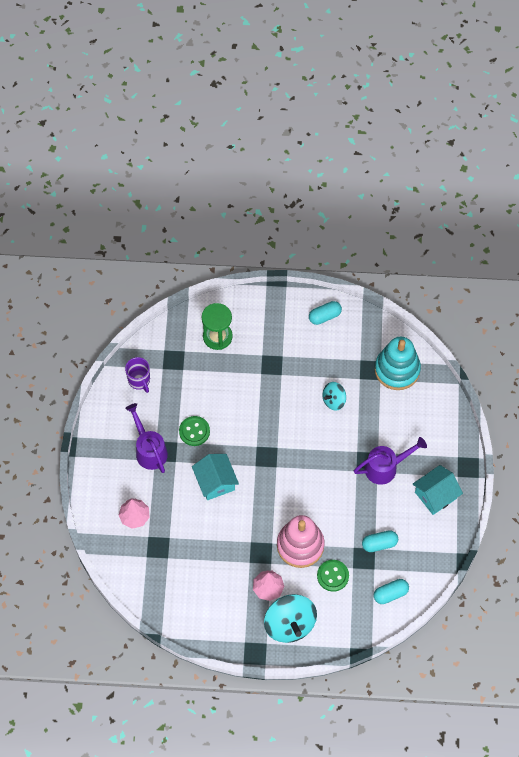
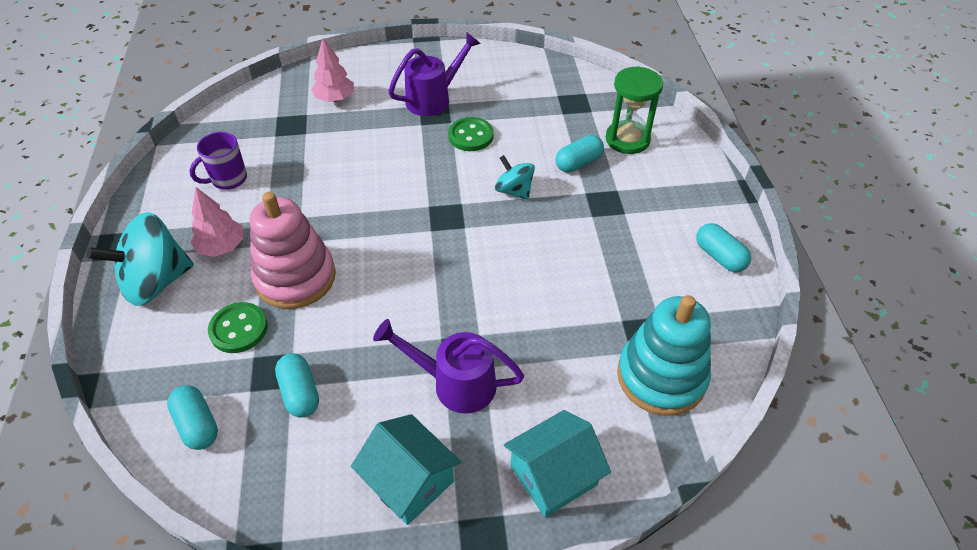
camera: 80 degrees right, 15 degrees down
(139, 380) = (532, 78): purple mug -> purple mug (228, 179)
(215, 482) = (395, 167): turquoise house -> turquoise house (553, 475)
(234, 371) = (578, 163): none -> turquoise capsule
(334, 400) = (568, 288): turquoise spinning top -> turquoise spinning top (514, 190)
(385, 467) = (455, 383): purple watering can -> purple watering can turned 135 degrees clockwise

